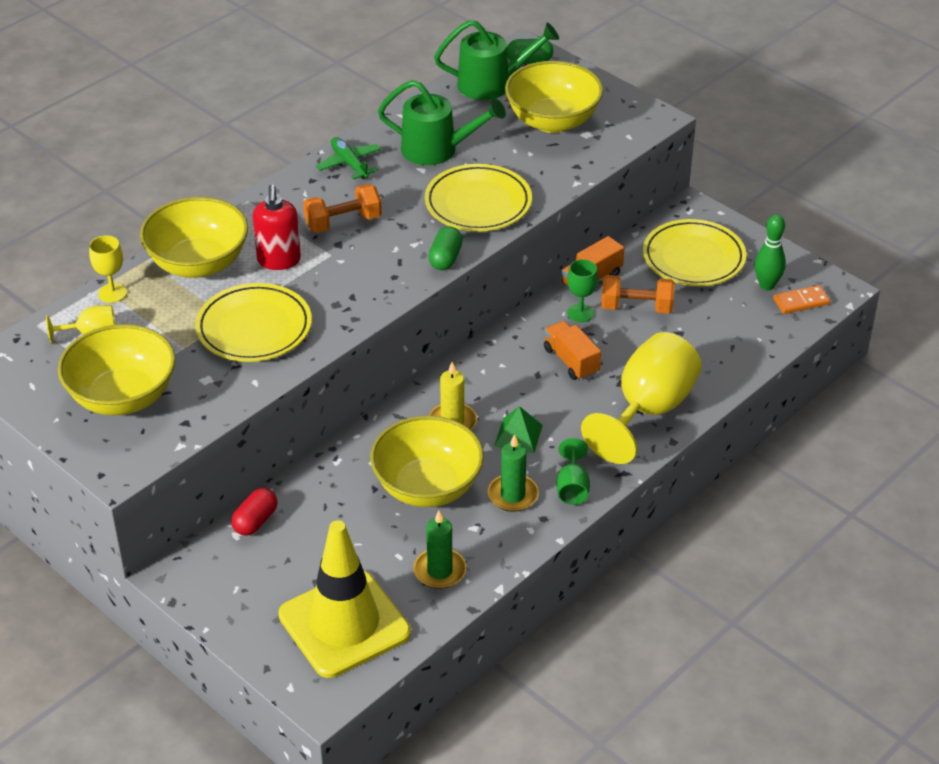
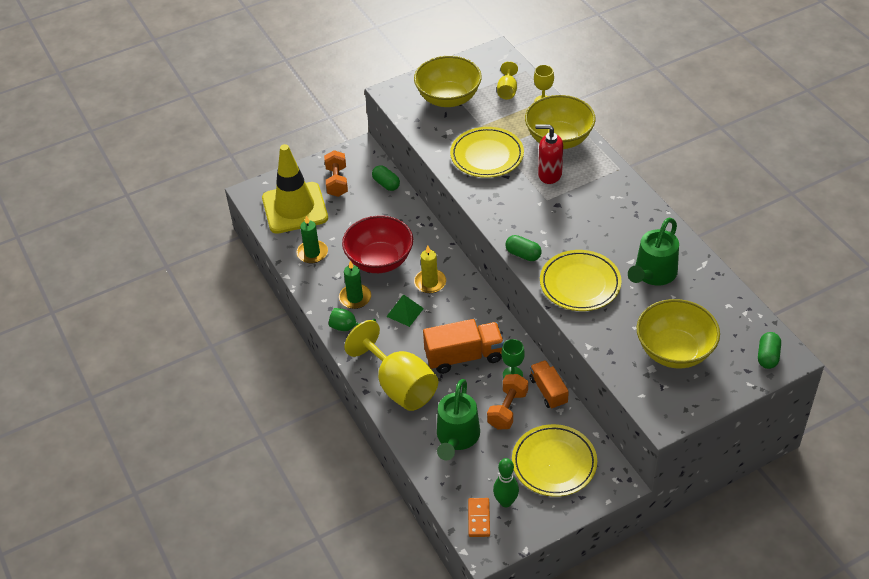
camera: 110 degrees right, 5 degrees up
(255, 521) = (386, 184): red capsule -> green capsule
(343, 222) = (580, 210): orange dumbbell -> orange dumbbell (337, 182)
(349, 164) = (648, 224): green plane -> none
(427, 487) = (379, 260): yellow bowl -> red bowl
(492, 84) = (737, 325): green watering can -> green watering can (457, 438)
(571, 361) = (464, 356): orange truck -> orange truck, size x1.57

